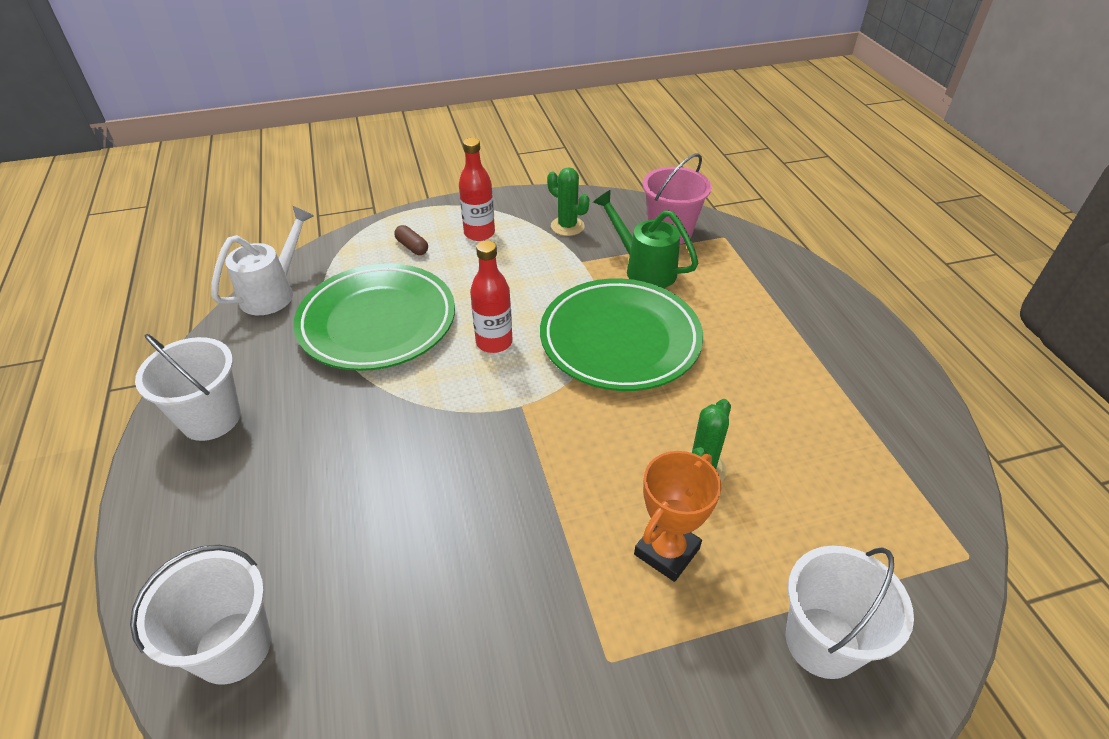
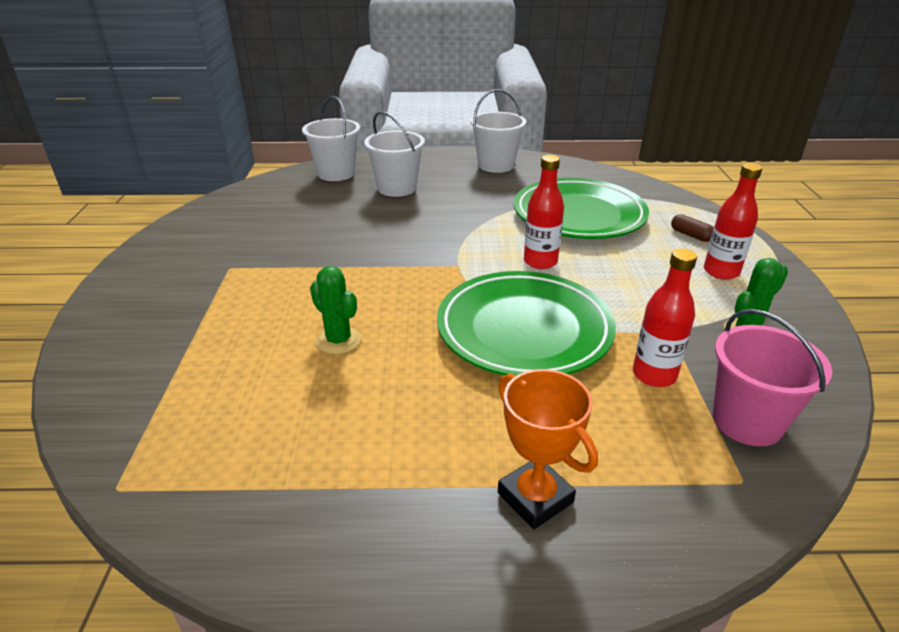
camera: 105 degrees right, 10 degrees down
(274, 292) = (624, 181): white watering can -> none
(412, 247) = (691, 235): brown capsule -> brown capsule turned 75 degrees clockwise
(643, 268) = (654, 375): green watering can -> red bottle
(667, 551) = (279, 304): orange trophy -> orange trophy (535, 498)
(822, 642) = (151, 356): white bucket -> white bucket (397, 188)

